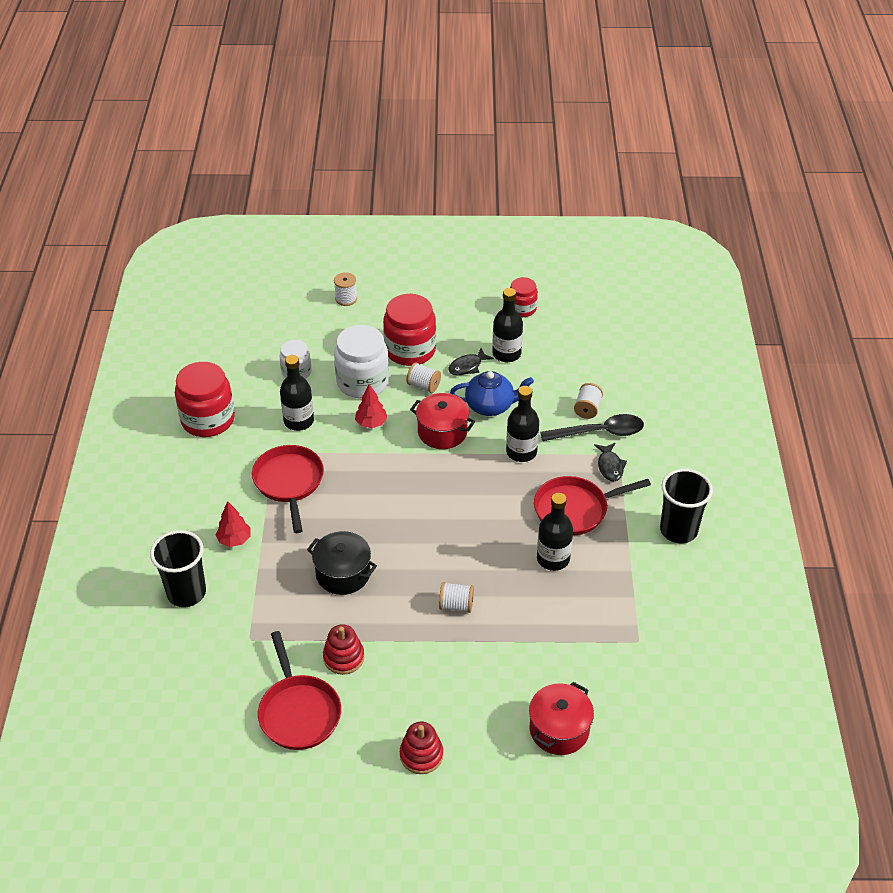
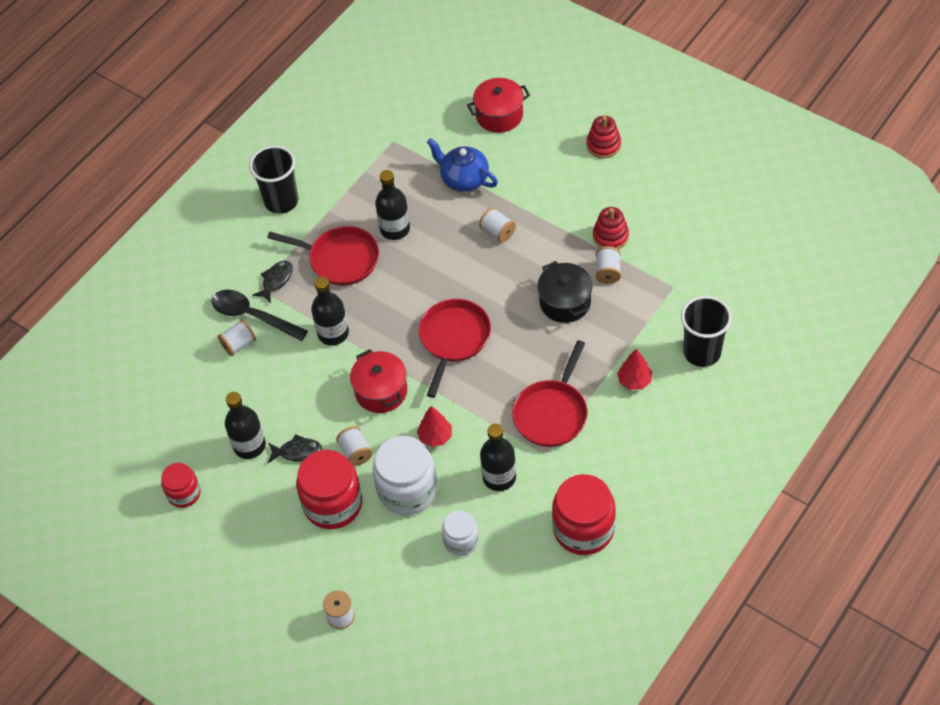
camera: 140 degrees left, 10 degrees up
(298, 712) = (669, 214): red pan -> red pan (454, 339)
(322, 621) = (607, 272): none -> white spool
(490, 406) = (316, 395): blue teapot -> blue teapot (464, 179)

